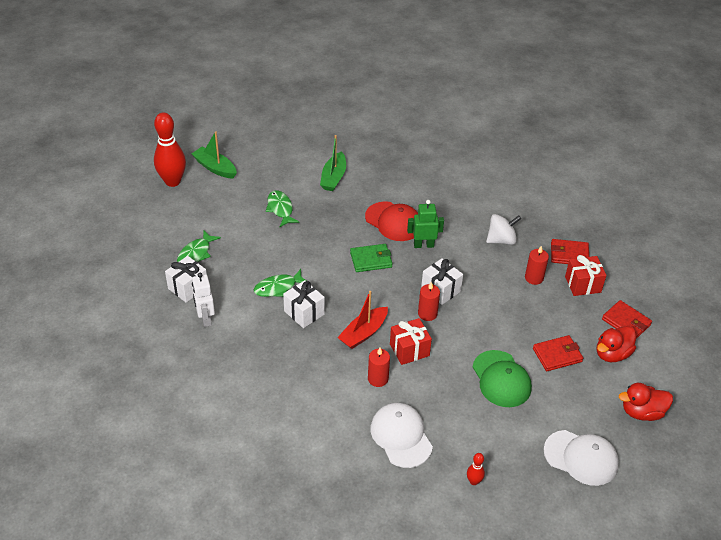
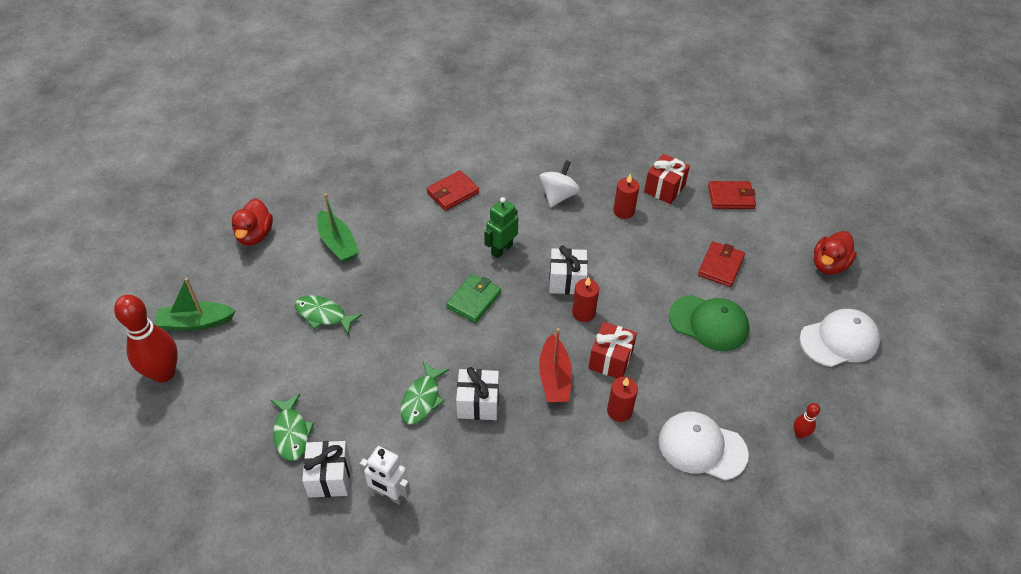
camera: 45 degrees left, 5 degrees up
(393, 221) = (448, 247): red cap -> none
(569, 254) = (624, 170): red wallet -> red wallet (453, 192)
(612, 354) = (754, 232): red duck -> red duck (255, 235)

